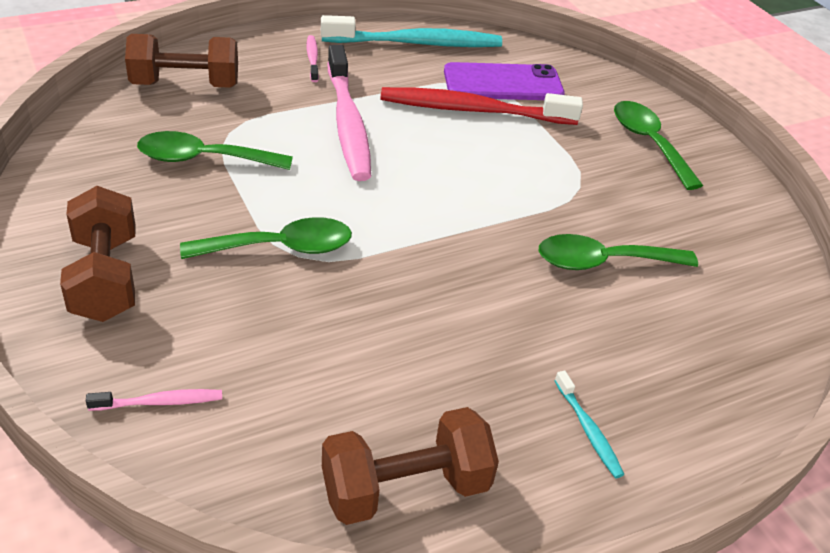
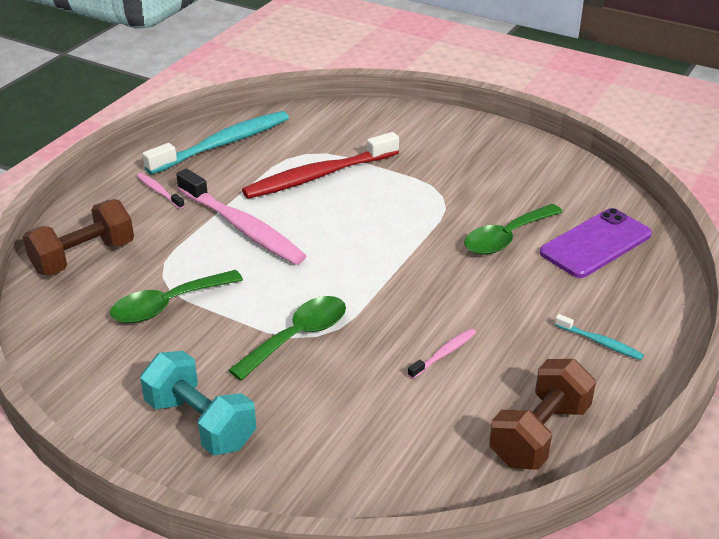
camera: 30 degrees left, 5 degrees down
(105, 278) = (200, 423): brown dumbbell -> turquoise dumbbell
(160, 402) = (338, 476): pink toothbrush -> pink toothbrush (444, 354)
(503, 83) = (317, 146): purple phone -> purple phone (595, 244)
(649, 143) = (453, 145): green spoon -> none

